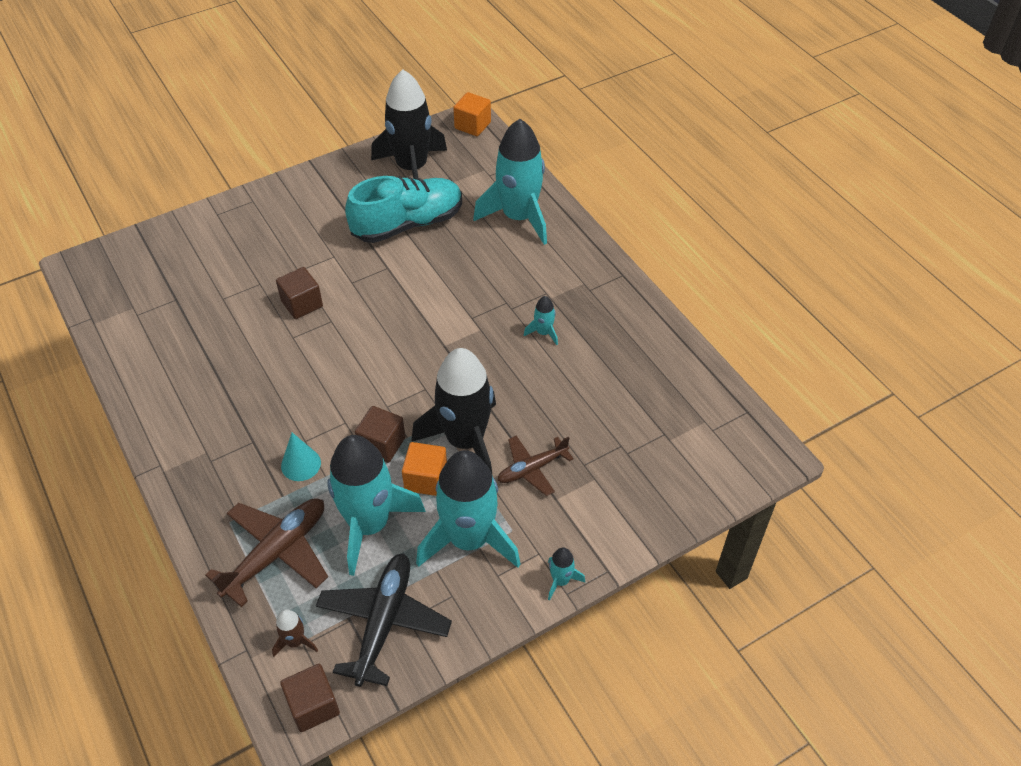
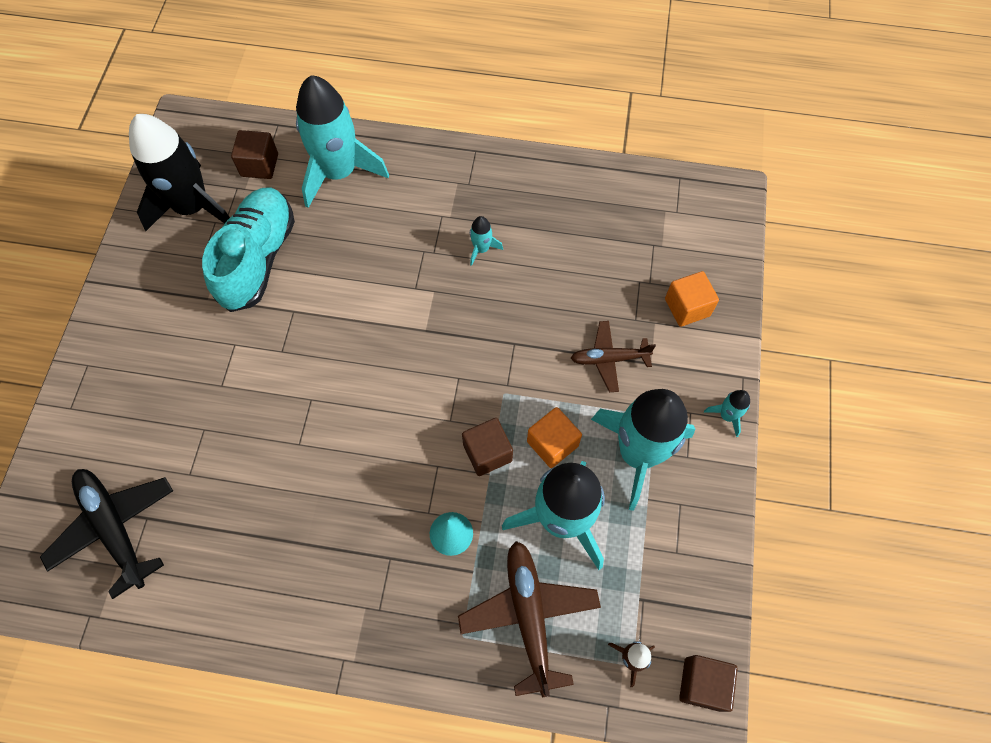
camera: 50 degrees left, 15 degrees up
(302, 304) = (266, 410): brown cube -> brown cube (259, 165)
(384, 621) = (665, 573): black plane -> black plane (115, 528)
(465, 440) = (539, 386): black rocket -> none
(472, 125) = (192, 124): orange cube -> orange cube (687, 307)
(532, 469) = (609, 359): brown plane -> brown plane turned 75 degrees clockwise

